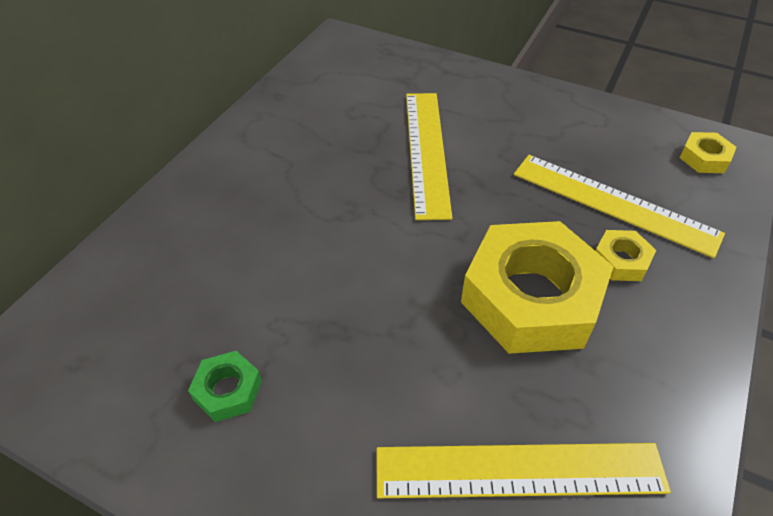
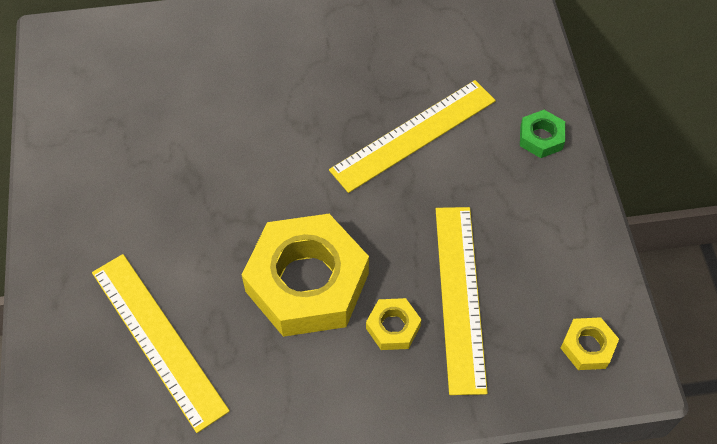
camera: 55 degrees right, 10 degrees up
(228, 390) = (111, 155): green nut -> green nut (541, 138)

